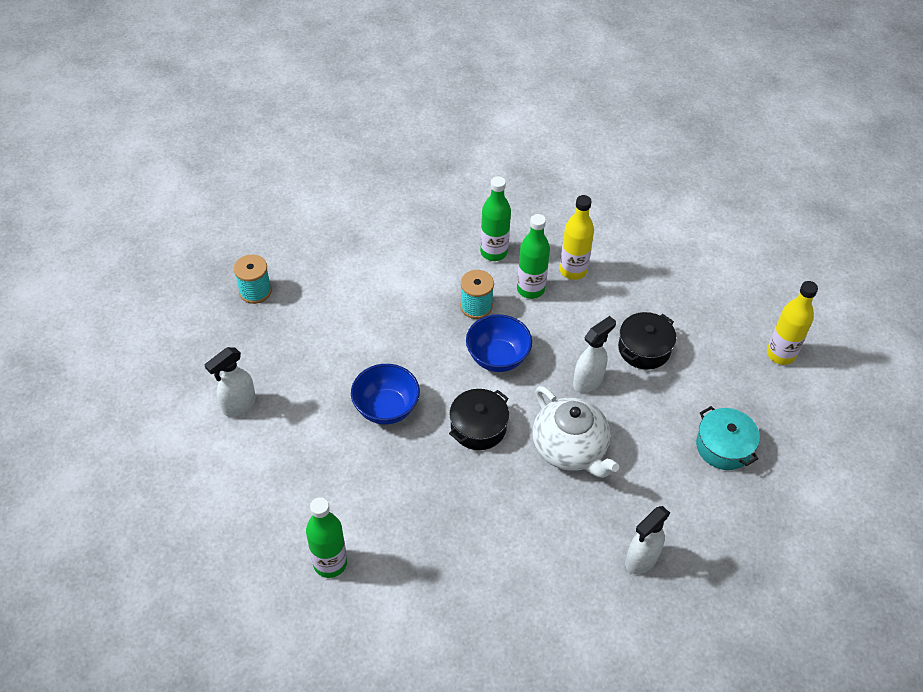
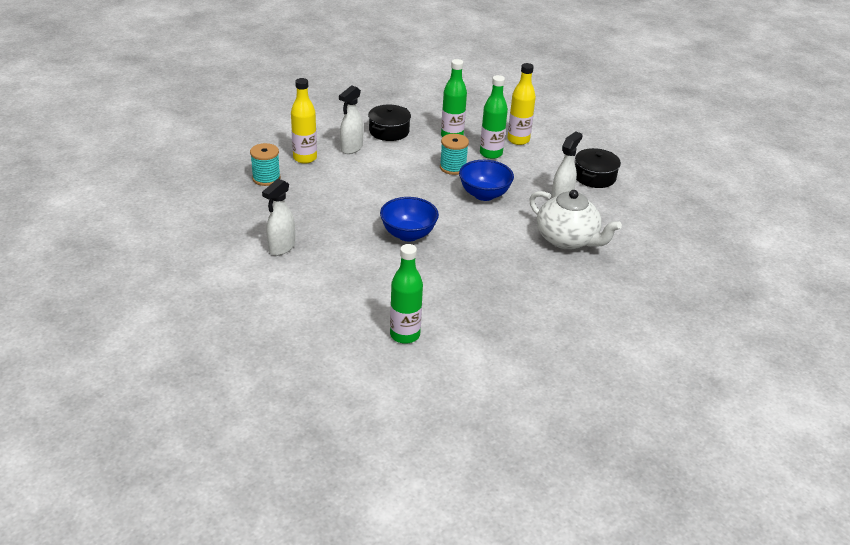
camera: 15 degrees left, 15 degrees down
(478, 427) = (489, 236): black pot -> black pot (389, 131)
(641, 560) = (656, 296): white spray bottle -> white spray bottle (351, 148)
(723, 446) = (682, 223): turquoise pot -> none
(780, 354) = (696, 168): yellow bottle -> yellow bottle (305, 158)

